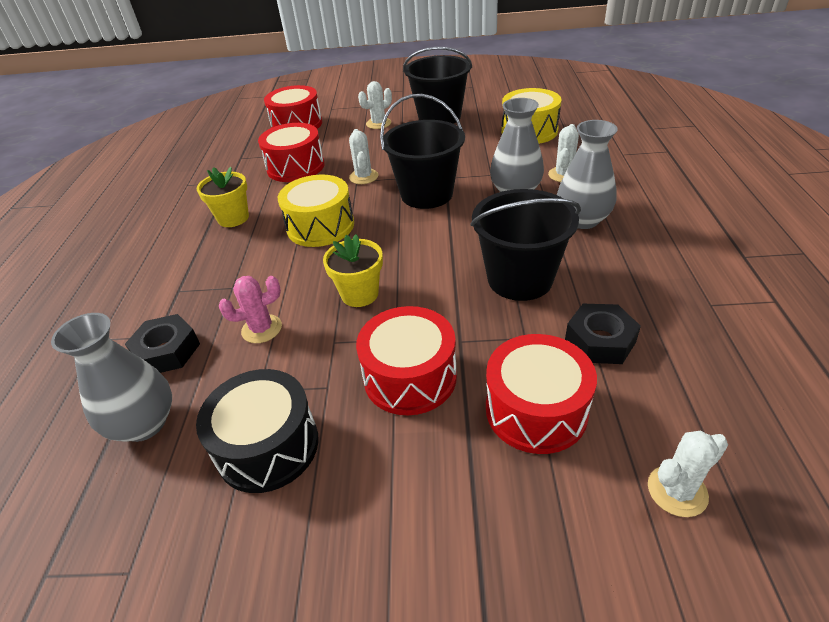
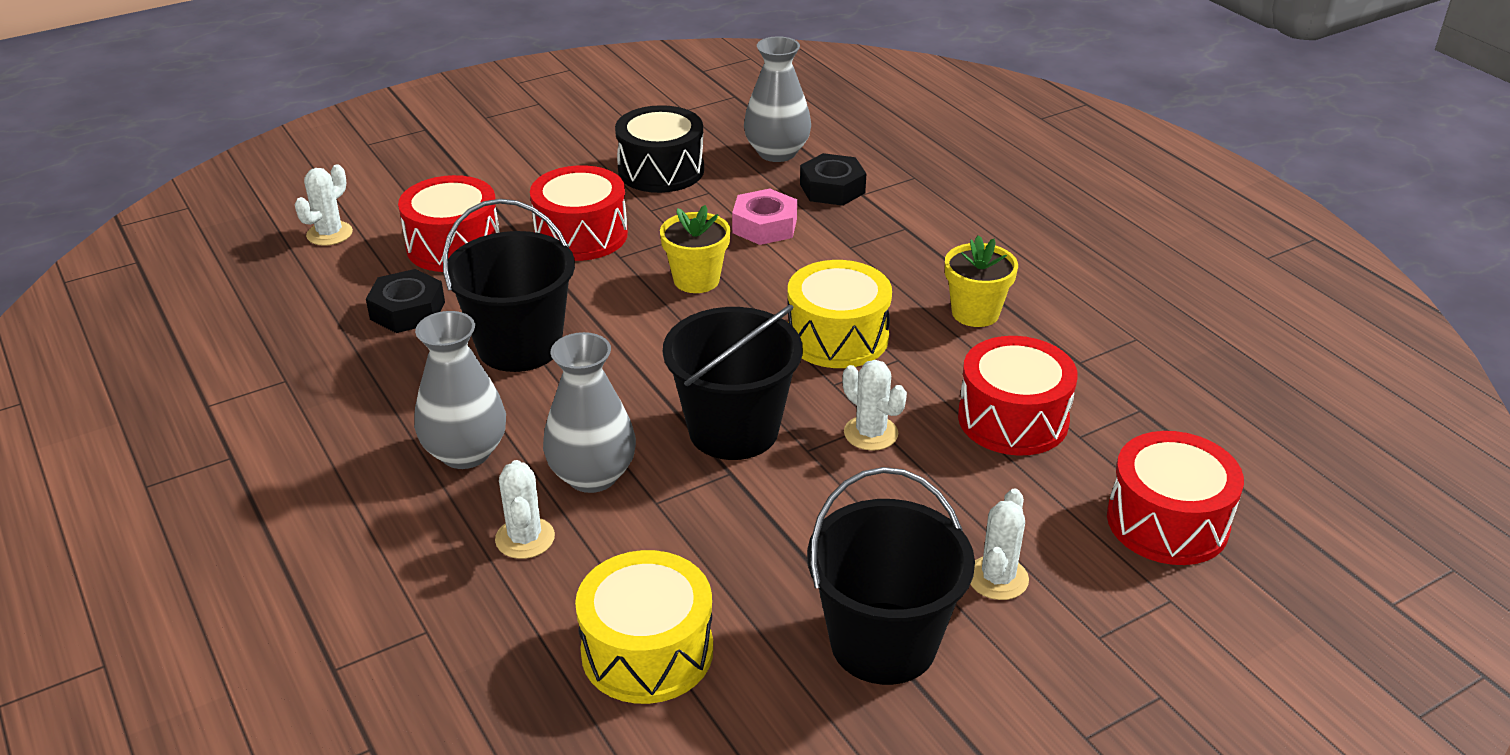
camera: 145 degrees right, 5 degrees down
(262, 329) = (764, 226): pink cactus -> pink nut

